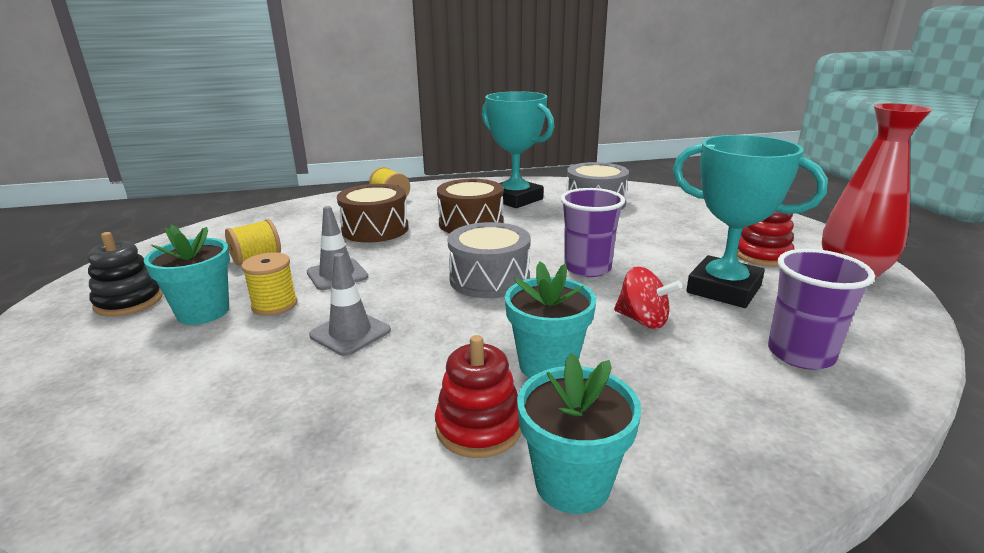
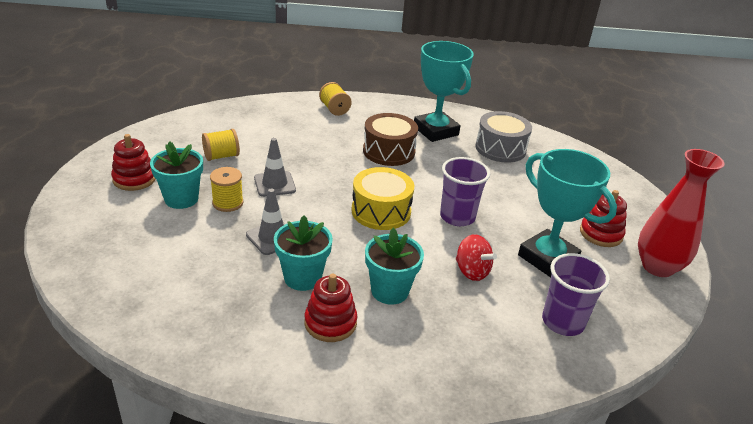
camera: 10 degrees right, 10 degrees up
(129, 301) = (134, 179): black stacking toy -> red stacking toy
(375, 229) = (313, 143): brown drum -> none
(489, 279) = (381, 211): grey drum -> yellow drum
(572, 483) = (369, 368): turquoise flower pot -> turquoise flower pot (302, 277)

